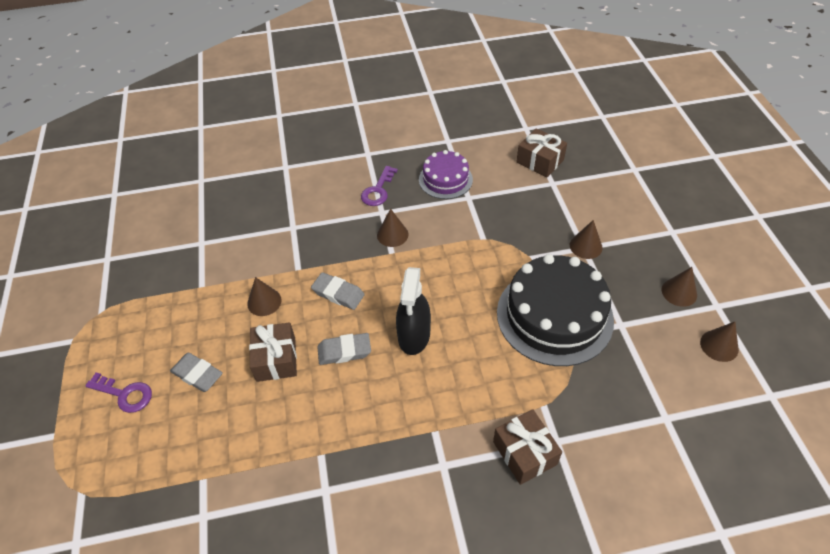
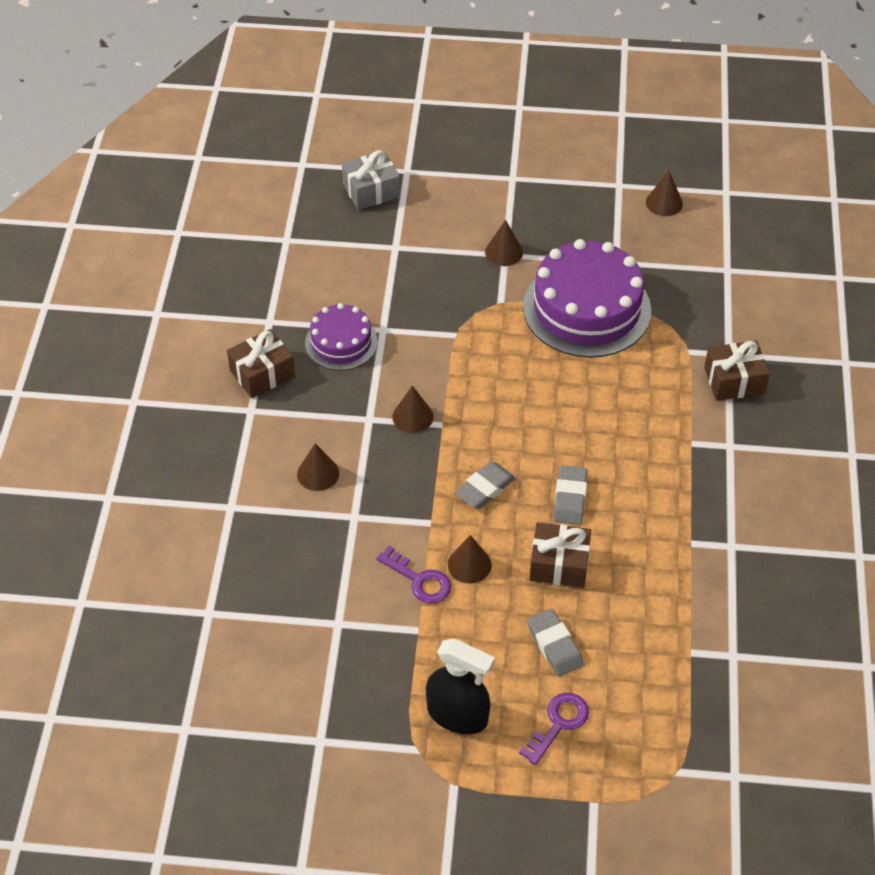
camera: 75 degrees left, 0 degrees up
(197, 374) = (554, 645): grey eraser -> grey eraser turned 75 degrees counterclockwise
(378, 190) = (328, 414): purple key -> purple key (419, 580)
(414, 335) = (570, 431): black spray bottle -> black spray bottle (457, 715)
(540, 161) = (353, 246): brown gift -> brown gift (262, 373)
(554, 316) = (587, 308): black cake -> purple cake
(600, 156) = (371, 191): none -> grey gift
(679, 292) = (593, 205): brown cone -> brown cone (318, 473)

